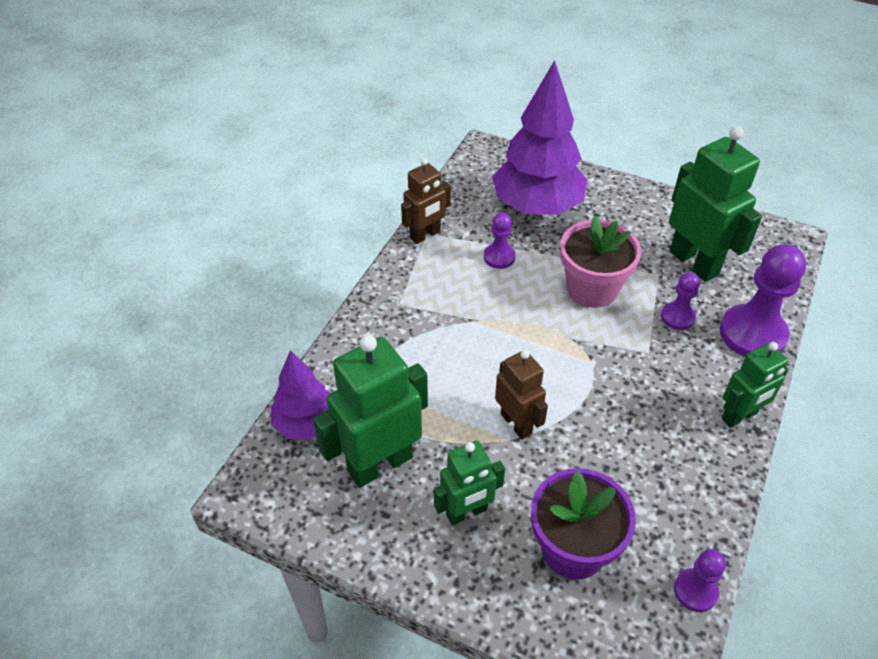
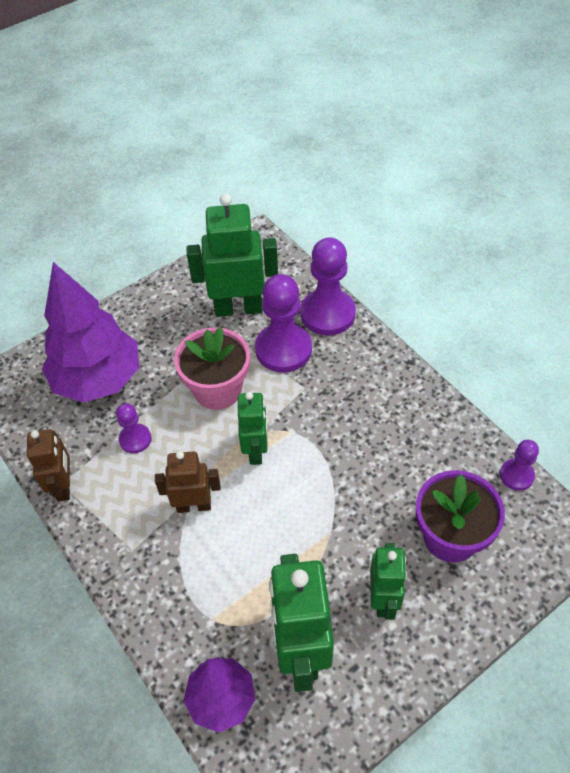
camera: 60 degrees left, 5 degrees up
(516, 423) = (319, 517): brown robot -> brown robot (194, 505)
(677, 317) = (283, 349): purple pawn -> purple pawn, size x1.90
(739, 416) = (393, 365): green robot -> green robot (256, 450)

